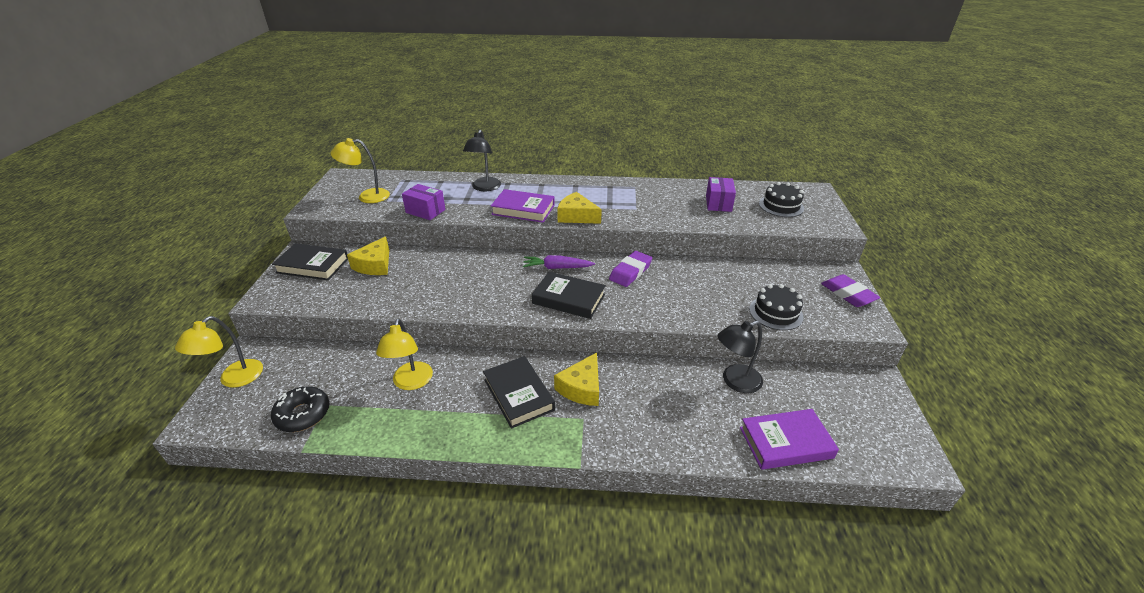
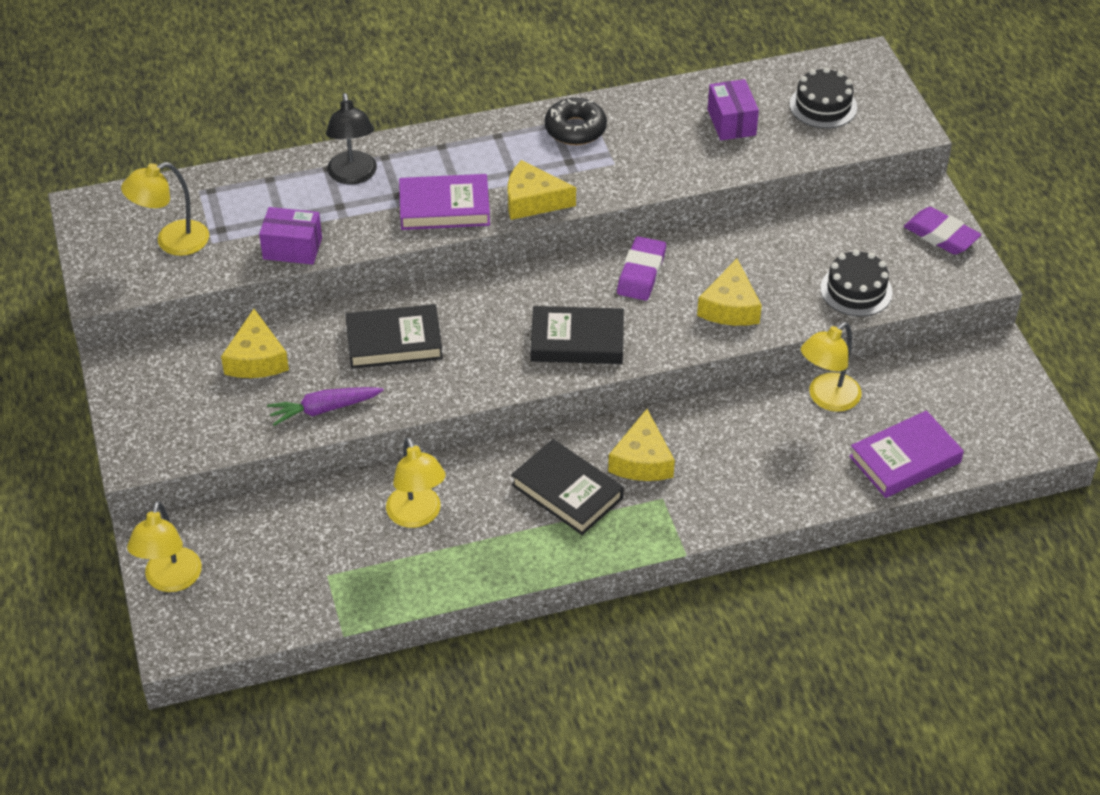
camera: 20 degrees left, 10 degrees up
(303, 414) = (307, 595): black donut -> black donut (575, 129)
(313, 265) = (160, 385): black book -> black book (394, 342)
(557, 268) = (533, 293): purple carrot -> purple carrot (324, 409)
(681, 303) = (730, 307): none -> yellow cheese
(735, 381) = (827, 399): black lamp -> yellow lamp

